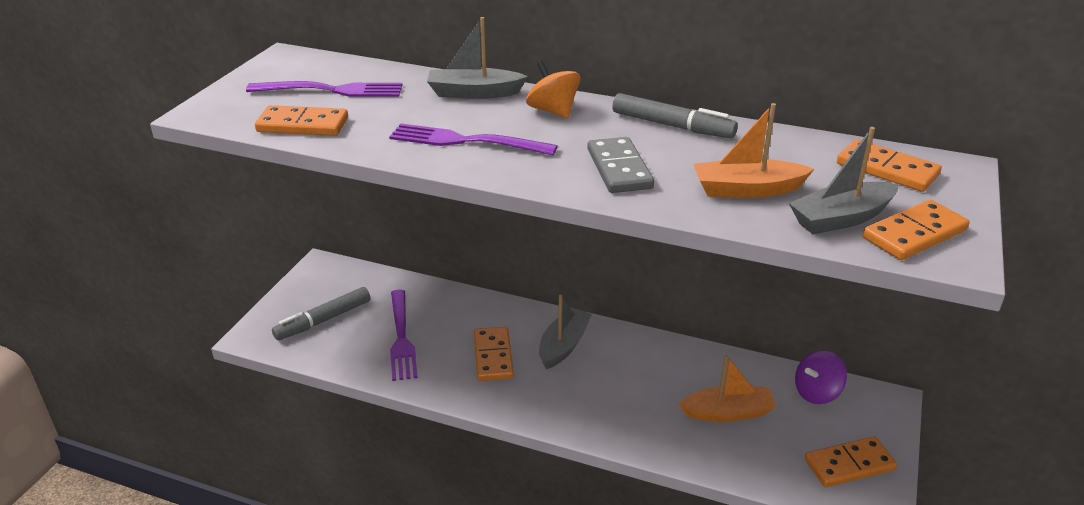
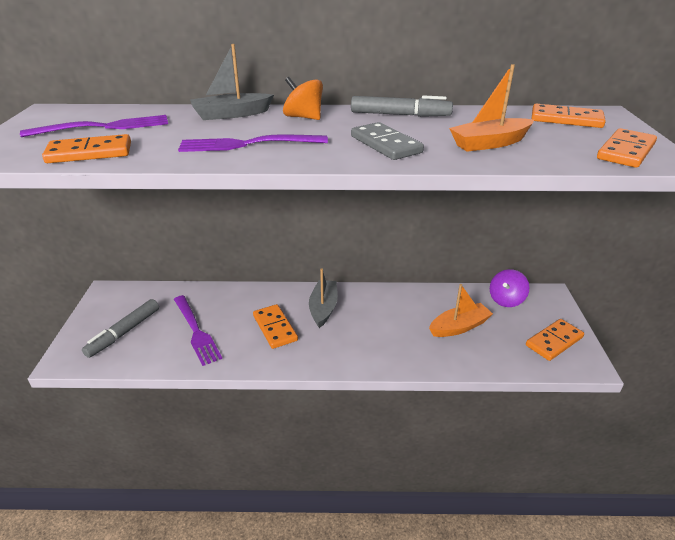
camera: 20 degrees left, 0 degrees up
(841, 218) = (570, 150): grey boat -> none

